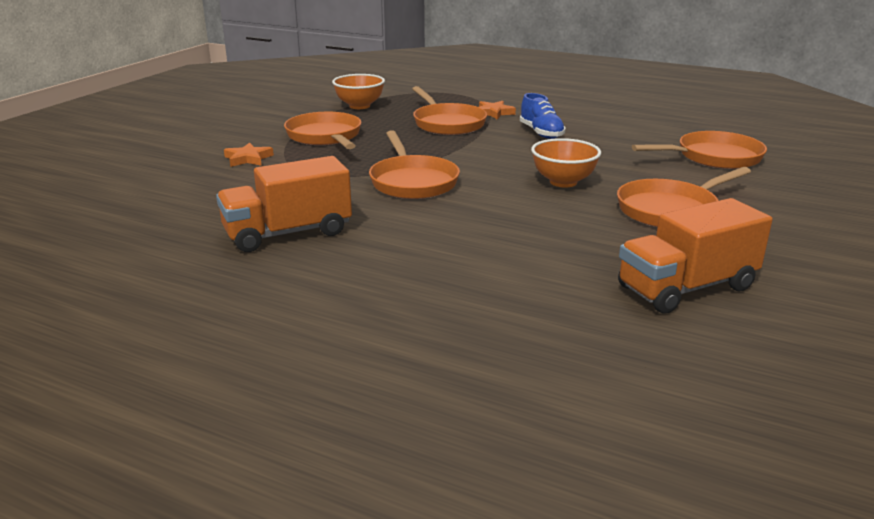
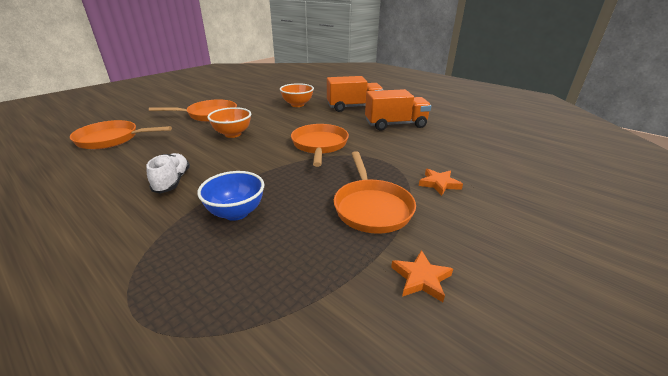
camera: 165 degrees left, 5 degrees up
(359, 106) = (313, 286): orange bowl -> orange bowl (297, 105)
(447, 123) = (236, 213): orange pan -> blue bowl
(493, 113) = (162, 228): orange star -> orange star (421, 278)
(541, 133) = (172, 181): blue shoe -> white shoe
(686, 288) = (257, 94): orange truck -> orange truck (354, 107)

